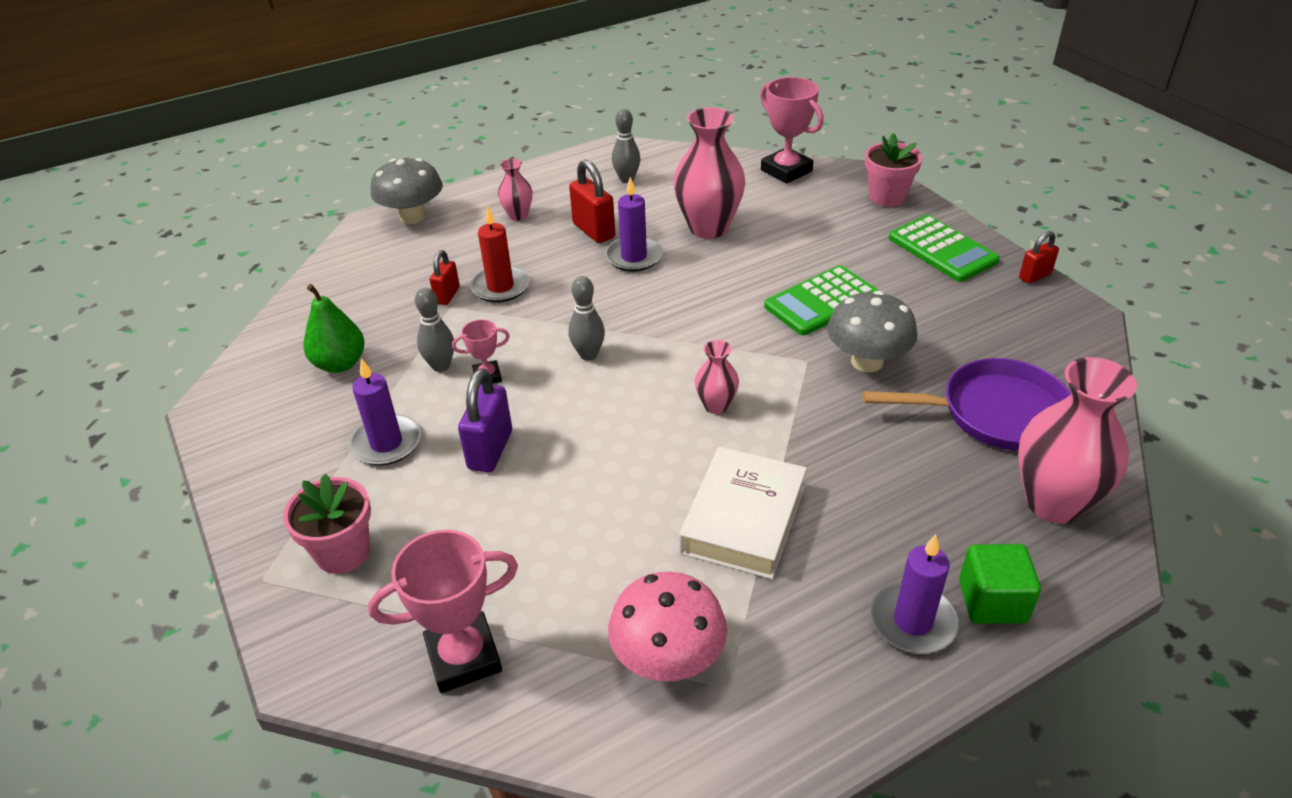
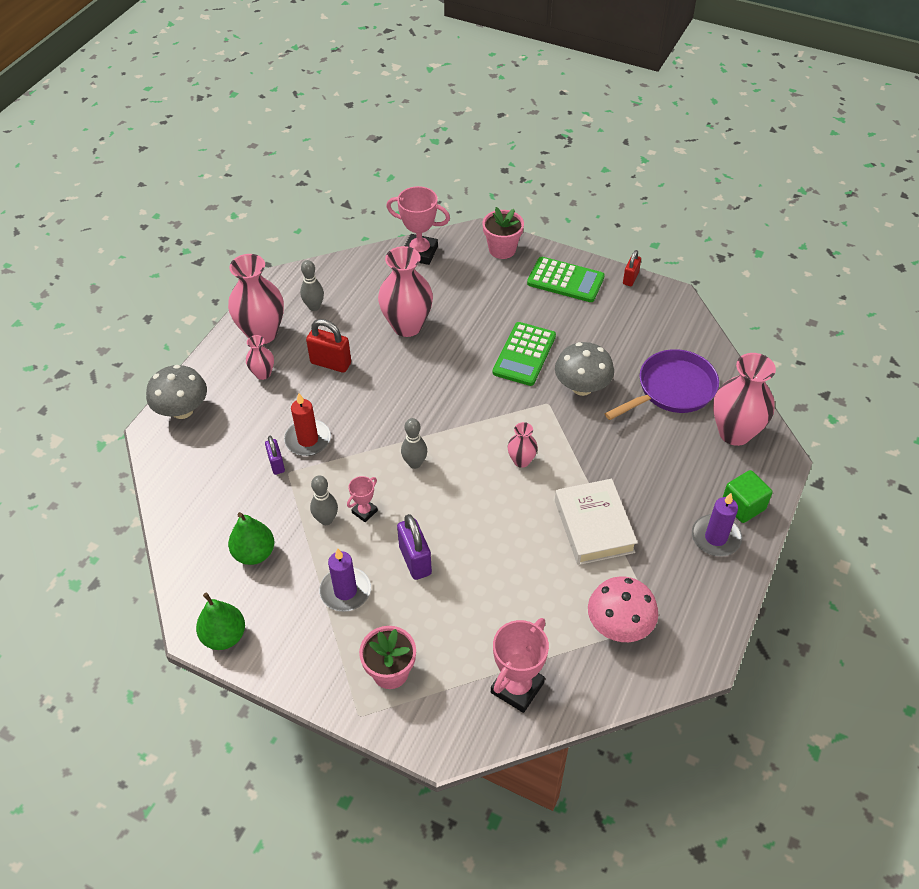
camera: 35 degrees left, 10 degrees up
(229, 425) = (224, 636): none -> green pear
(447, 295) = (276, 464): red padlock -> purple padlock
(553, 183) = (262, 333): none -> pink vase
(634, 257) = (378, 373): purple candle -> none

